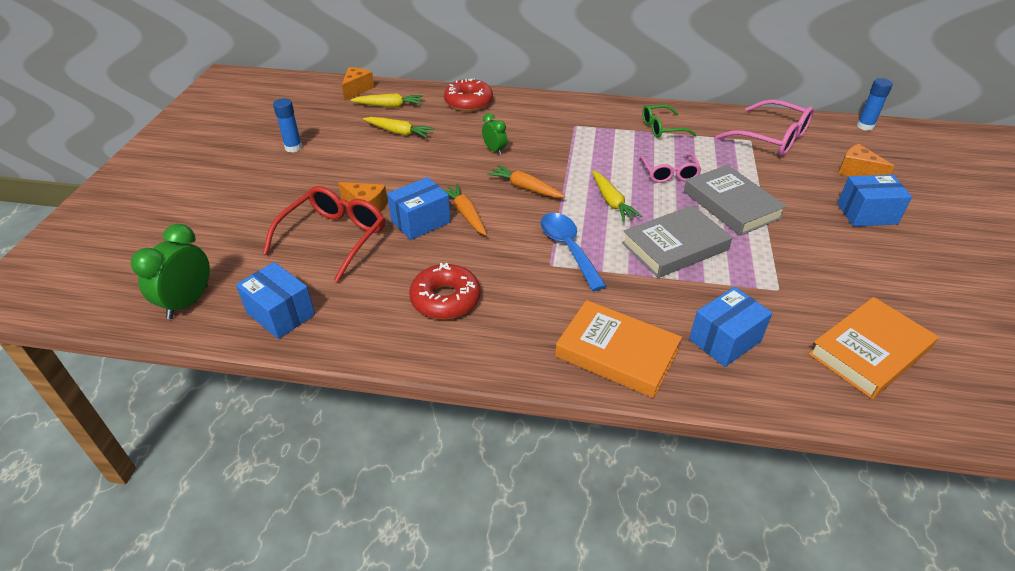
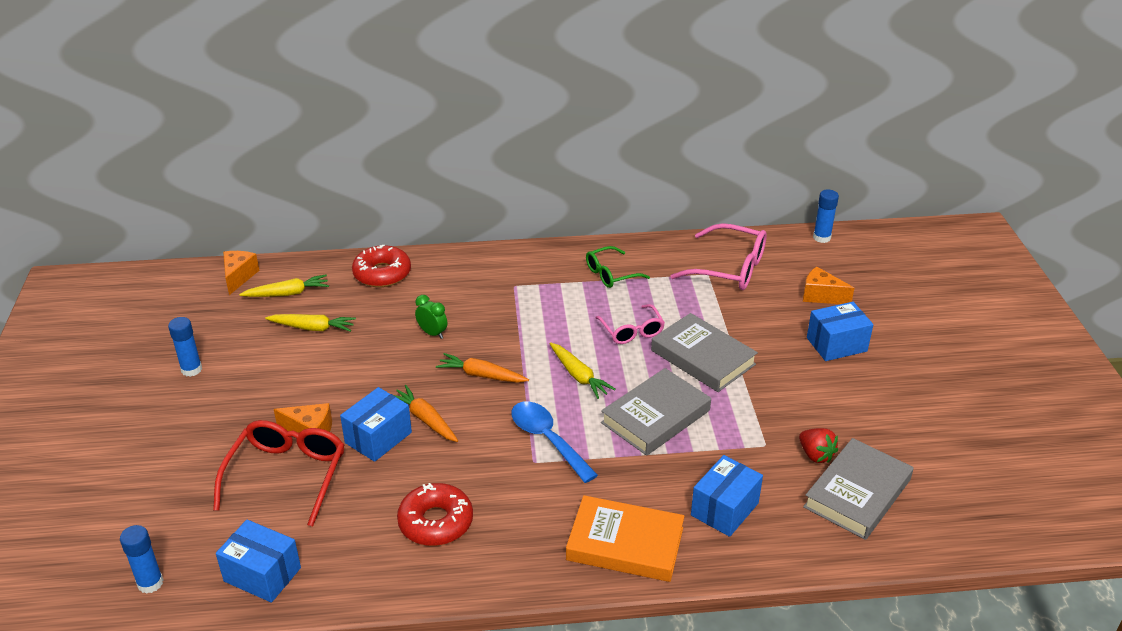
camera: 15 degrees left, 5 degrees down
(188, 302) = (150, 583): green clock -> blue glue stick
(829, 307) = (815, 455): none -> red strawberry
(869, 351) = (857, 493): orange book -> grey book

